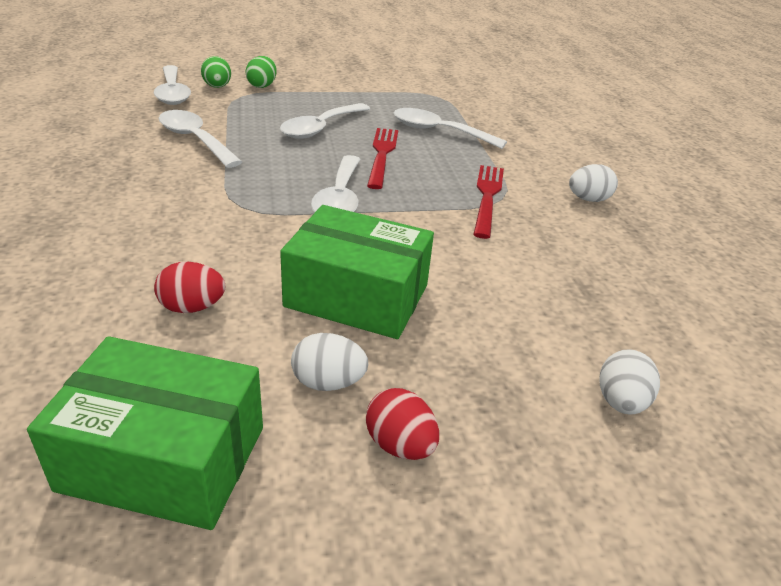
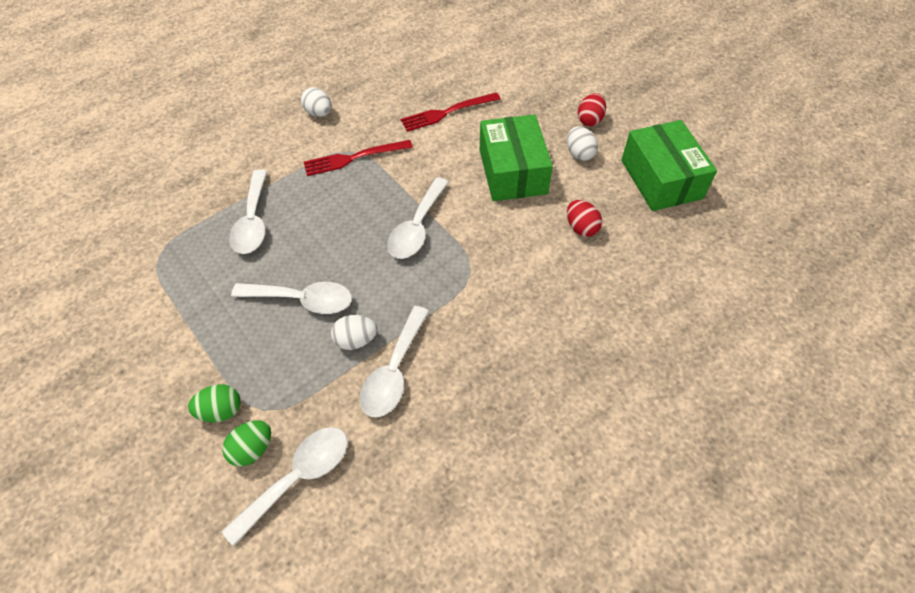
camera: 115 degrees left, 20 degrees up
(339, 198) = (417, 227): white spoon -> white spoon turned 135 degrees clockwise
(382, 154) = (326, 237): red fork -> red fork (446, 113)
(620, 402) = (507, 69): white egg -> white egg (356, 340)

